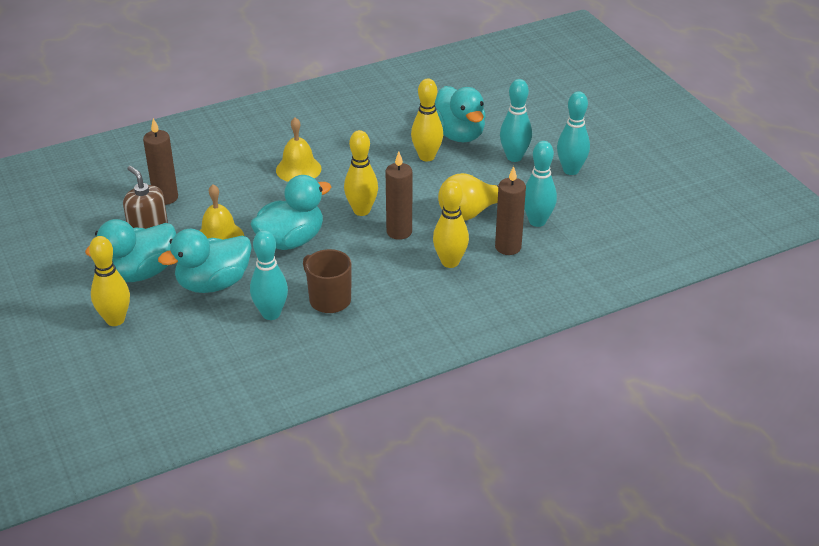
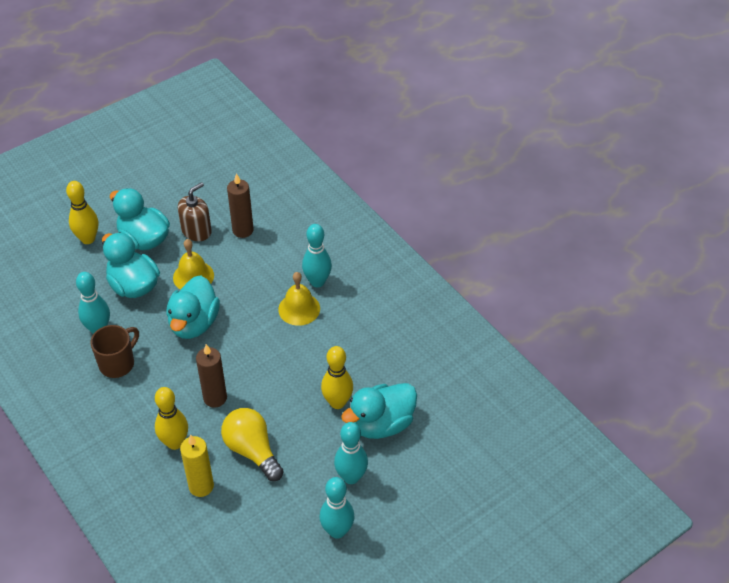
camera: 80 degrees right, 10 degrees up
(291, 240) = (194, 323): turquoise duck -> turquoise duck turned 60 degrees clockwise
(361, 210) = (243, 365): yellow bowling pin -> none
(508, 247) = (201, 486): brown candle -> yellow candle
(537, 221) = (244, 507): turquoise bowling pin -> turquoise bowling pin (317, 282)

